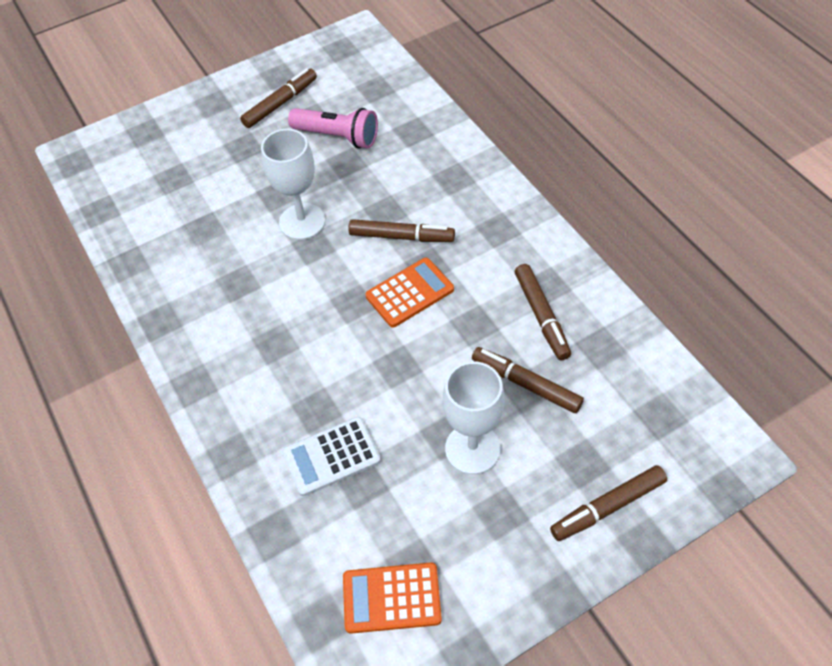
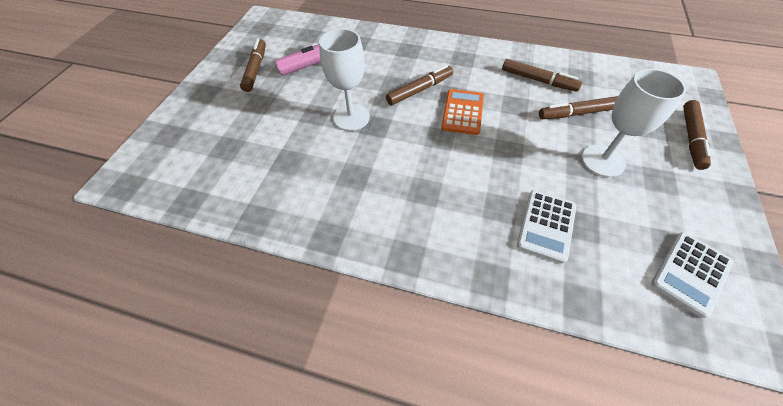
camera: 45 degrees left, 0 degrees up
(391, 598) = (690, 273): orange calculator -> white calculator

